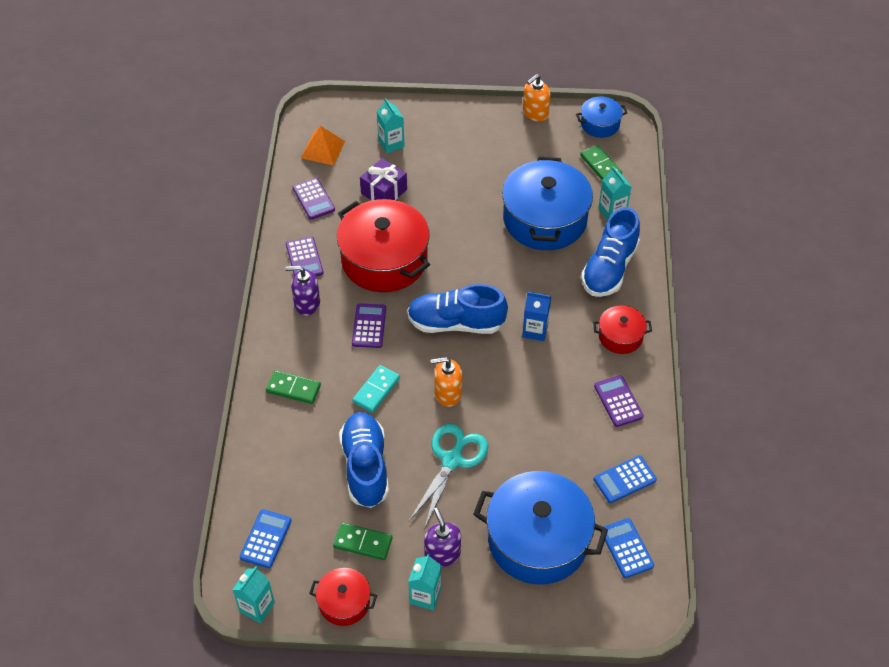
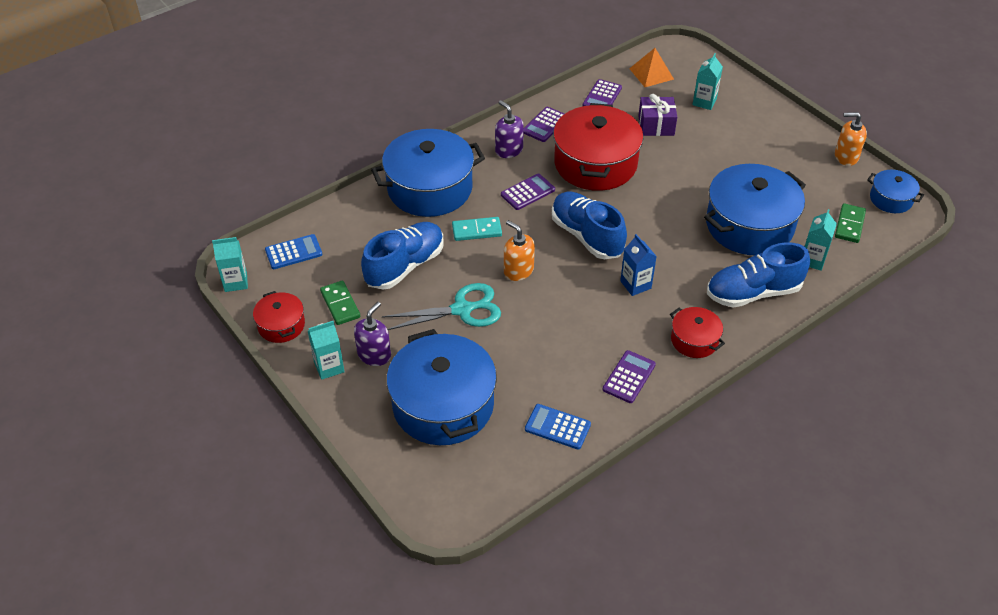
camera: 50 degrees right, 5 degrees down
(293, 389) = (430, 188): green domino -> blue pot
(626, 548) = (493, 468): blue calculator -> none

